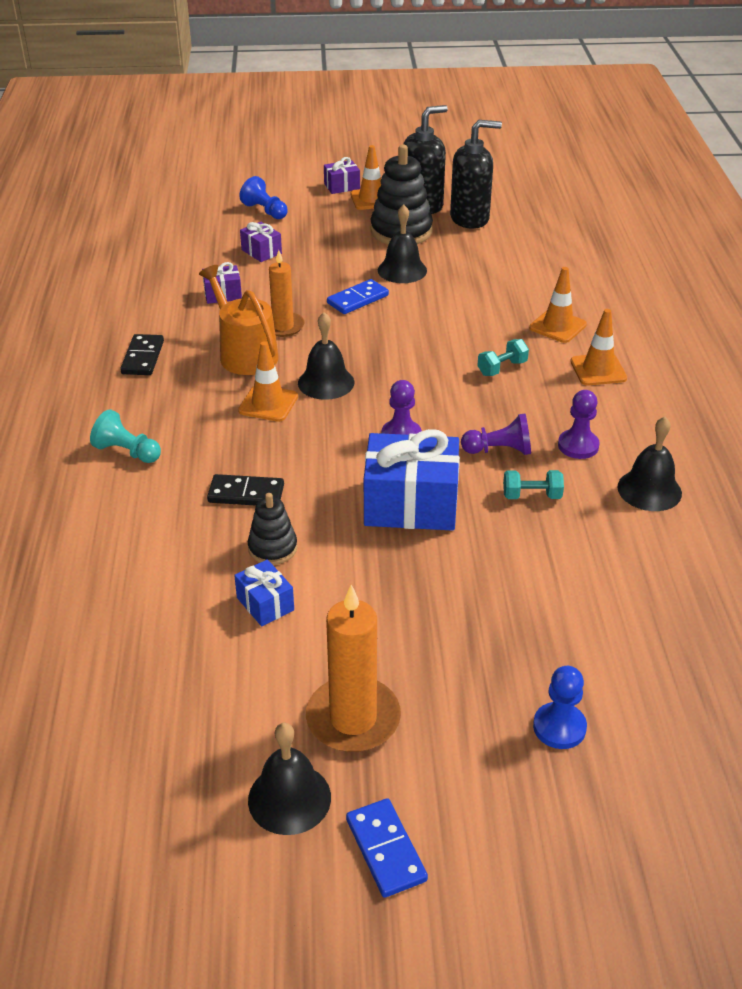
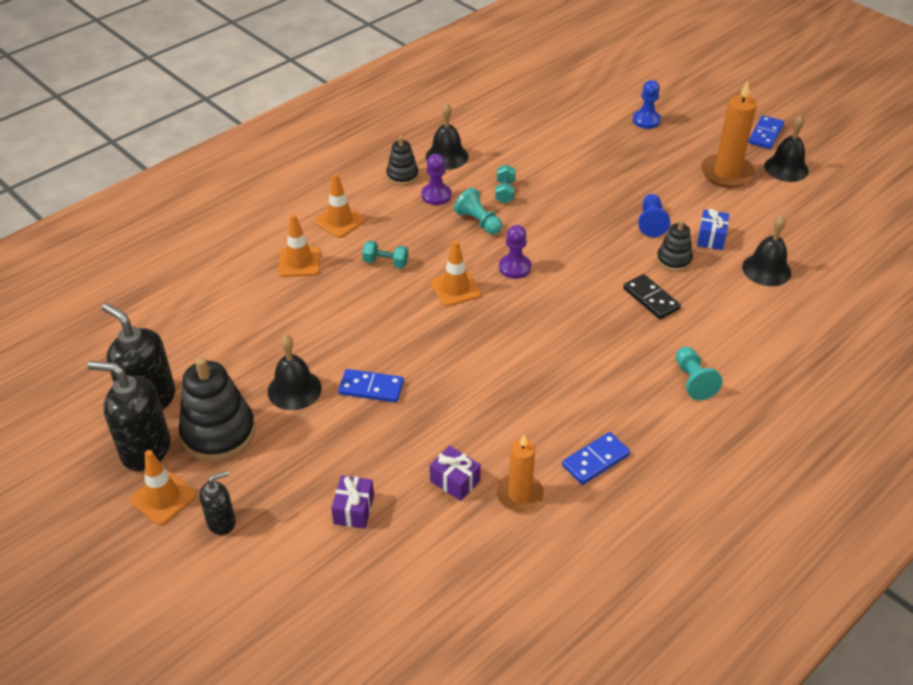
camera: 130 degrees left, 5 degrees up
(142, 357) = (595, 460): black domino -> blue domino
(245, 354) = (519, 402): orange watering can -> none
(265, 211) = (266, 571): blue pawn -> blue pawn (651, 223)
(268, 403) = (559, 348): orange traffic cone -> orange traffic cone (455, 288)
(283, 326) = (459, 406): orange candle -> orange candle (519, 494)
(323, 210) = (221, 522): none -> black soap dispenser
(326, 382) = (501, 335): black bell -> black bell (766, 269)
(342, 186) = (149, 544): purple gift -> none
(410, 504) = (570, 230): blue gift -> none
(499, 450) = (478, 222): purple pawn -> turquoise pawn
(531, 496) = (505, 192): turquoise dumbbell -> turquoise dumbbell turned 45 degrees clockwise
(640, 441) = (402, 175): none -> black stacking toy

